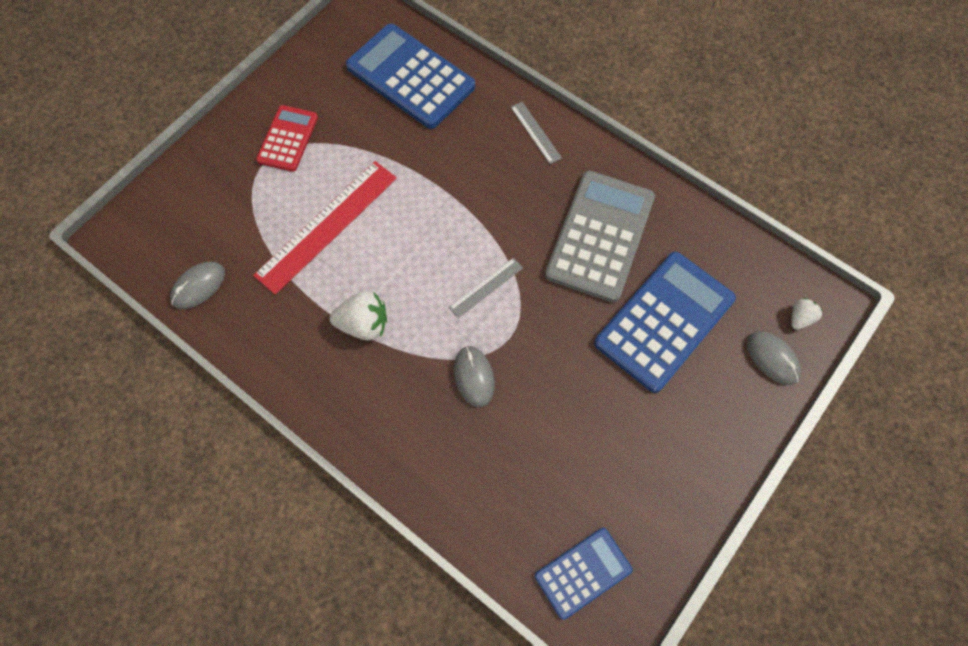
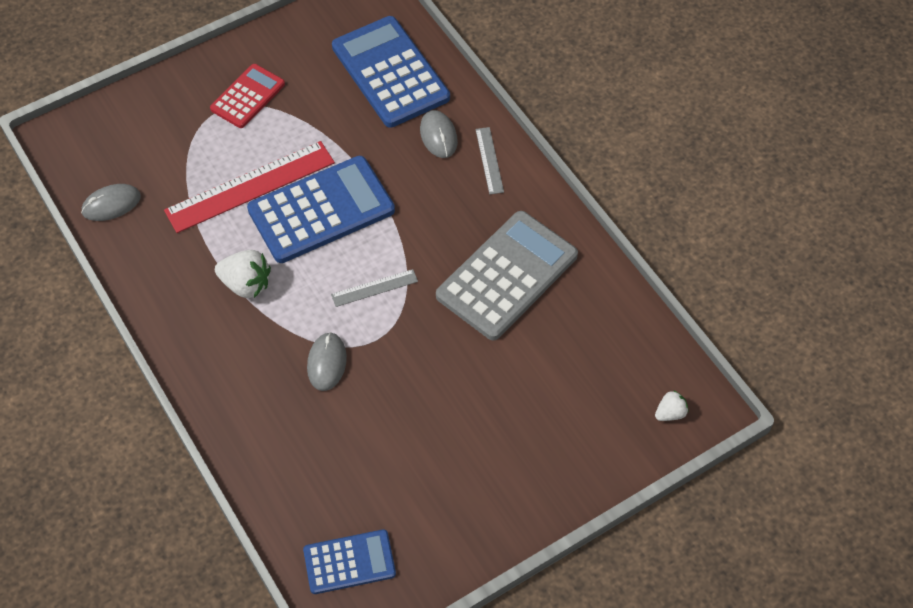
camera: 20 degrees right, 10 degrees down
(664, 321) = (532, 372): blue calculator -> blue calculator (321, 210)
(772, 358) = (623, 440): grey mouse -> grey mouse (438, 136)

